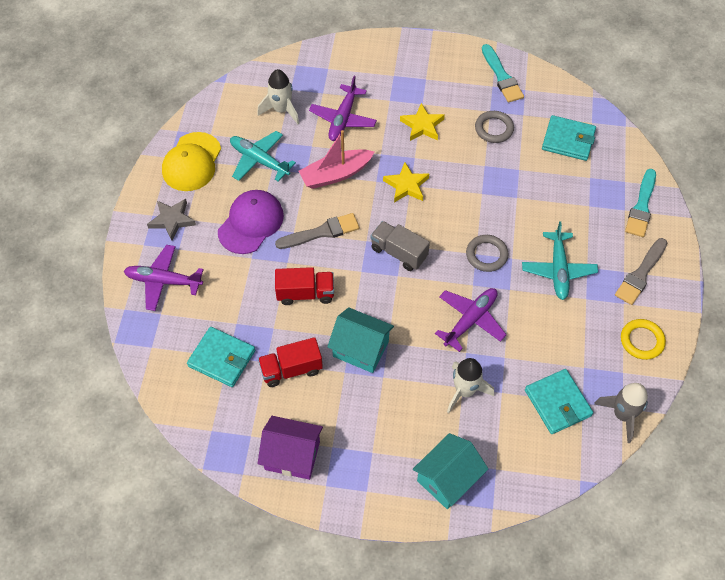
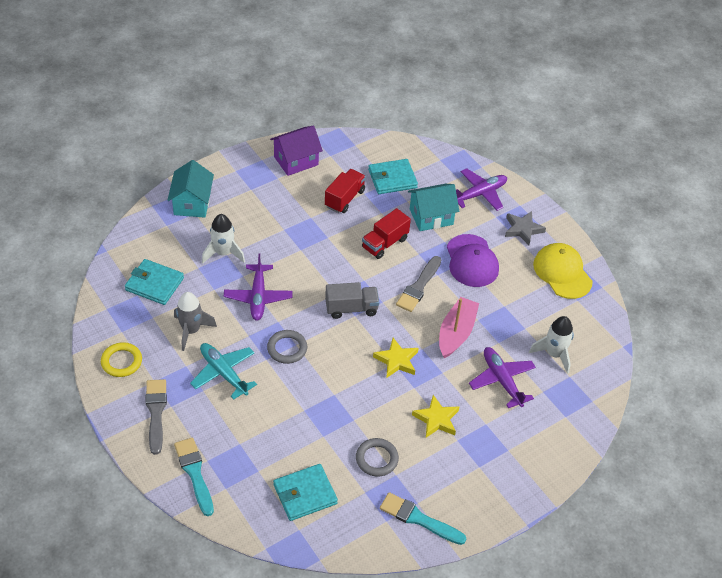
camera: 135 degrees right, 10 degrees down
(259, 160) = (520, 305): turquoise plane -> none
(360, 349) = (314, 235): turquoise house -> turquoise house (431, 217)
(622, 415) = (103, 304): grey rocket -> grey rocket (191, 330)

